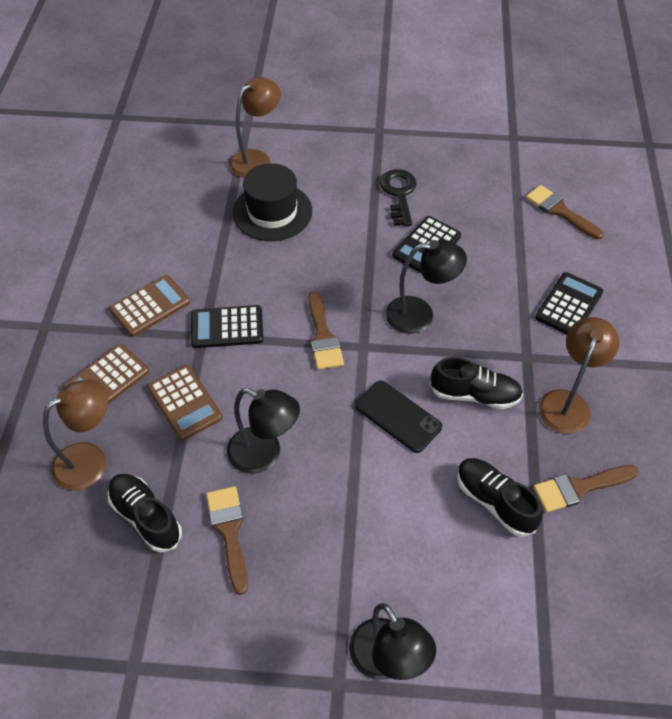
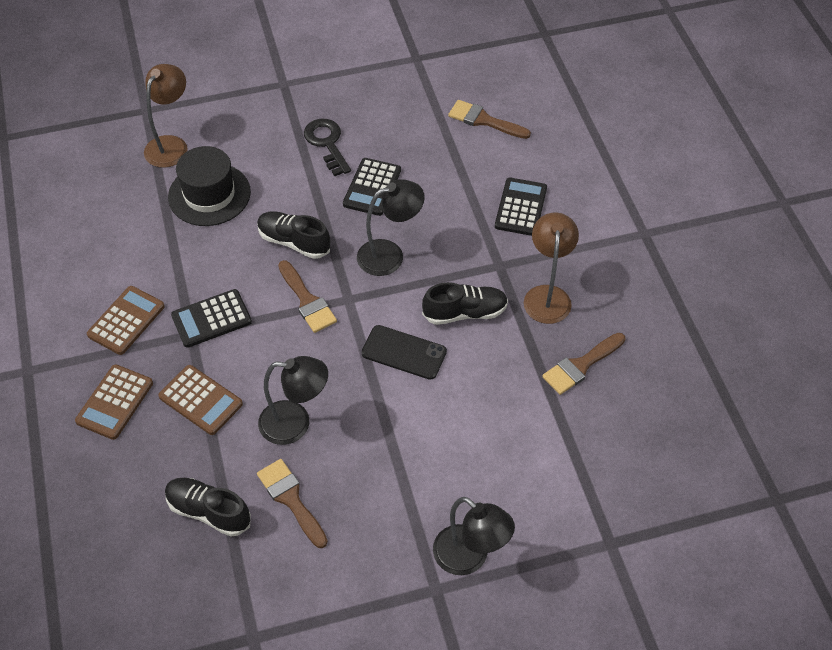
camera: 20 degrees left, 0 degrees up
(90, 460) = (132, 479): brown lamp -> none
(494, 501) = (514, 399): black shoe -> black shoe (294, 242)

